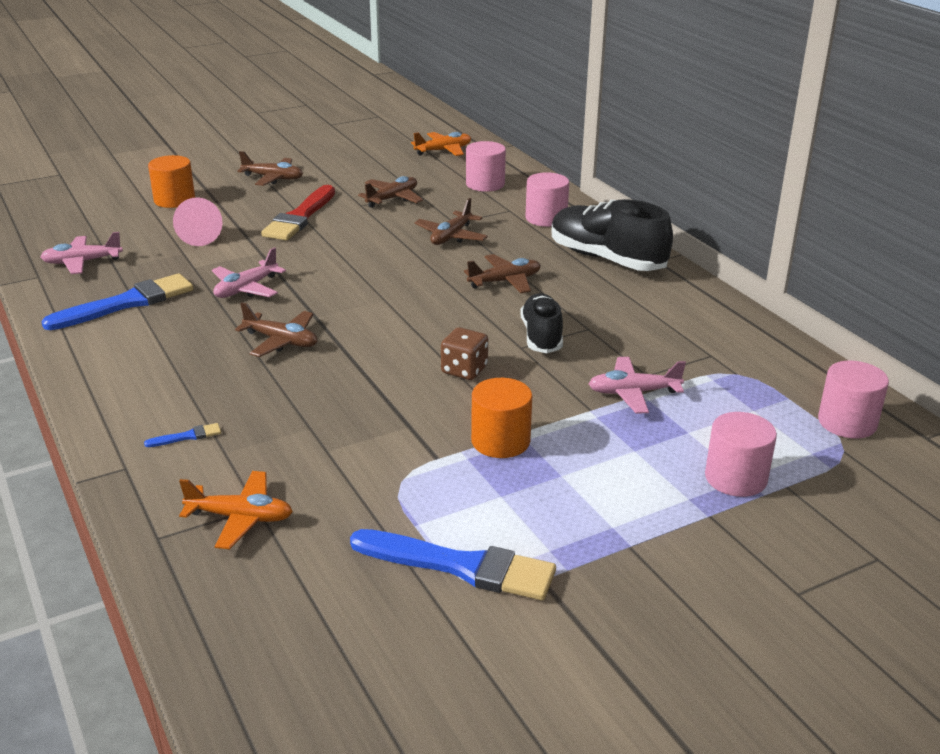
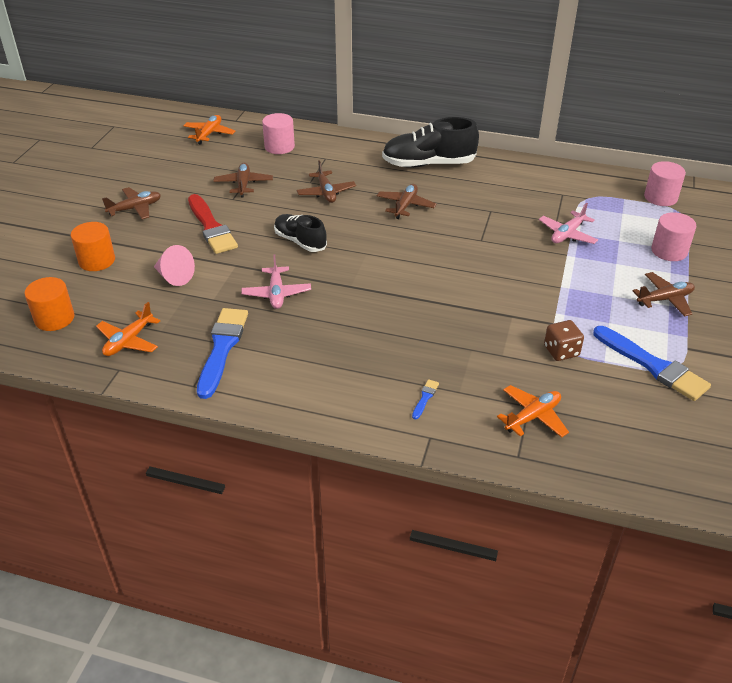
camera: 45 degrees left, 10 degrees up
(82, 262) = (128, 341): pink plane -> orange plane
(281, 341) = (362, 312): brown plane -> brown plane (665, 299)
(461, 566) = (653, 366): blue brush -> blue brush turned 75 degrees clockwise
(464, 370) = (480, 269): brown dice -> brown dice (561, 351)
(500, 441) = (562, 296): orange cylinder -> orange cylinder (54, 318)
(541, 336) = (479, 228): black shoe -> black shoe (300, 241)
(546, 218) = (354, 153): pink cylinder -> none

